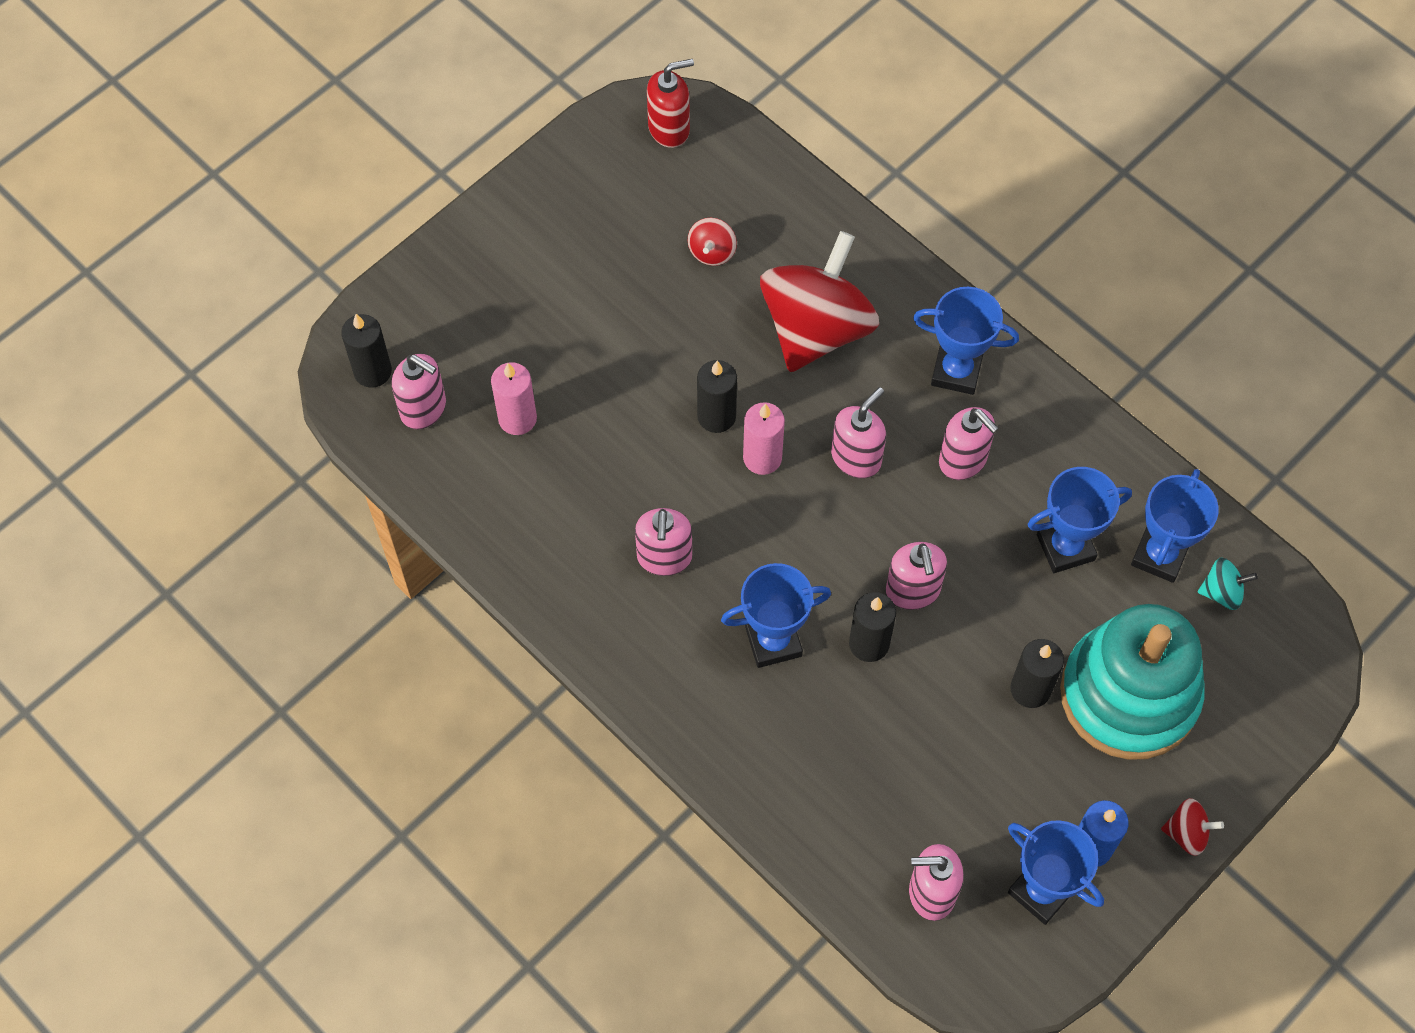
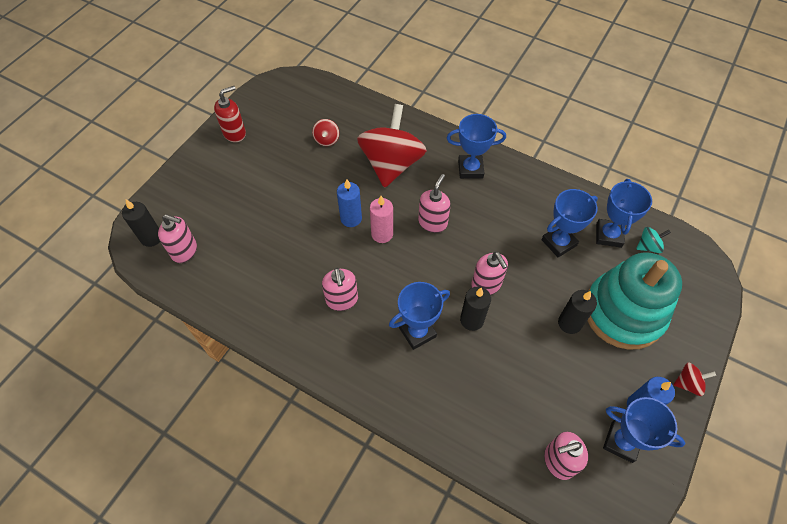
camera: 15 degrees left, 5 degrees down
(517, 418) = (240, 244): pink candle -> none
(669, 128) = (290, 89): red soap dispenser -> red soap dispenser (235, 133)
(716, 416) = (351, 218): black candle -> blue candle
(963, 460) = (489, 211): pink soap dispenser -> none

